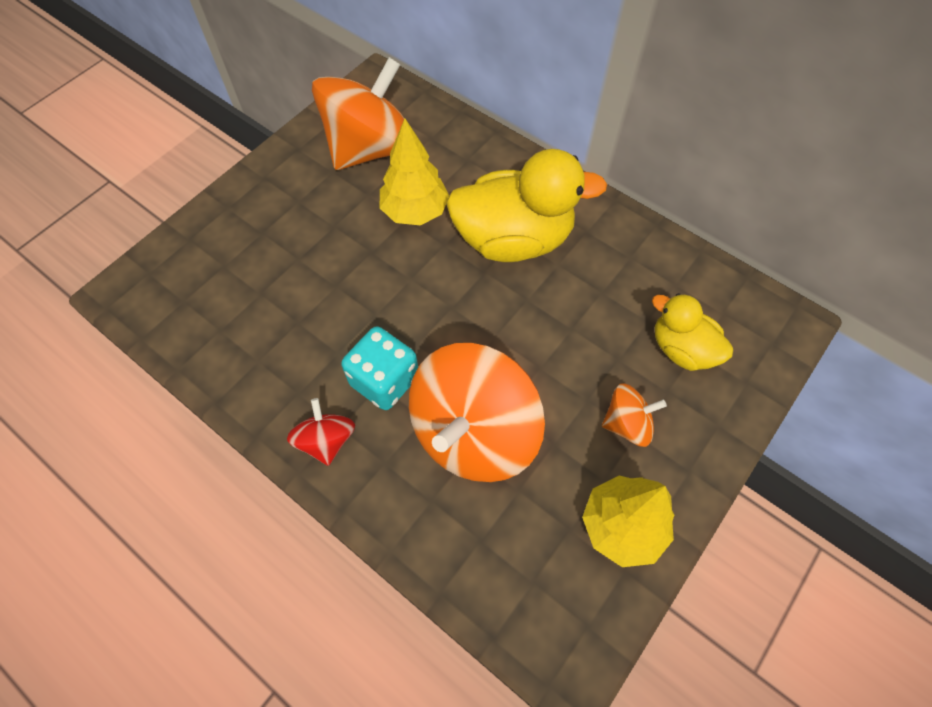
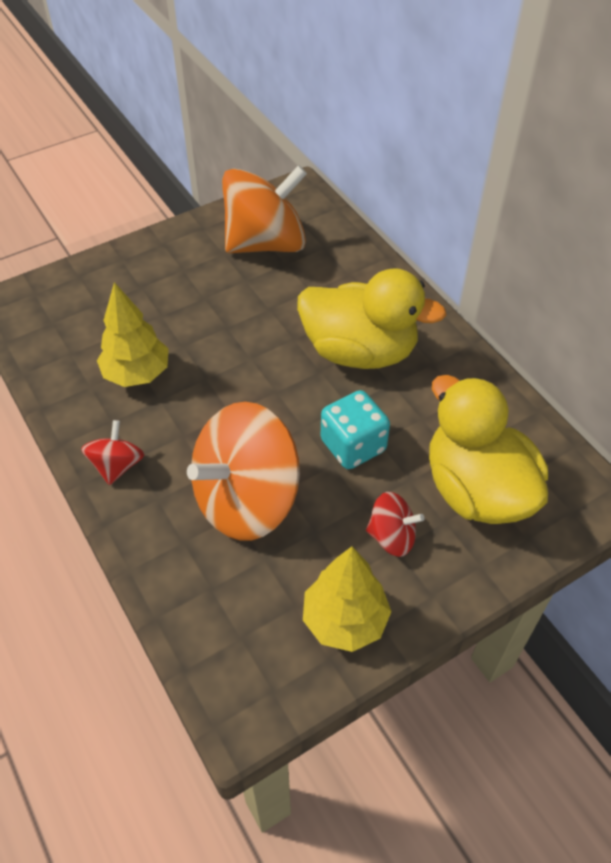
camera: 20 degrees right, 10 degrees down
(384, 380) = (189, 433): turquoise dice -> turquoise dice (353, 445)
(415, 212) = (281, 305): yellow tree -> yellow tree (137, 374)
(627, 424) = (391, 536): orange spinning top -> red spinning top
(682, 349) = (476, 489): yellow duck -> yellow duck, size x1.76

